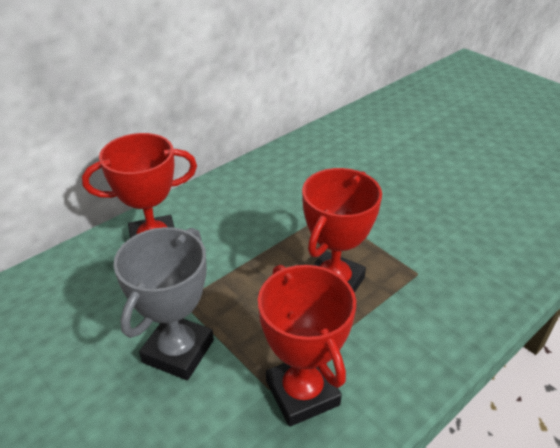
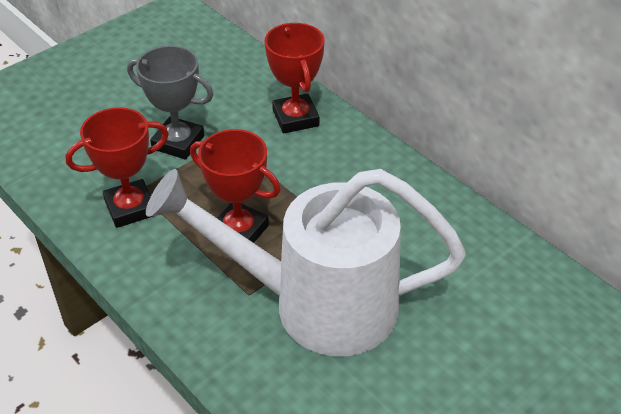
camera: 90 degrees right, 5 degrees up
(418, 227) = (317, 304): none -> white watering can

